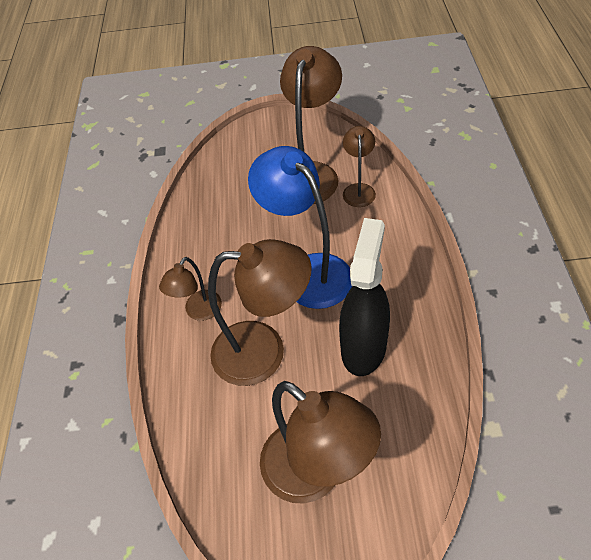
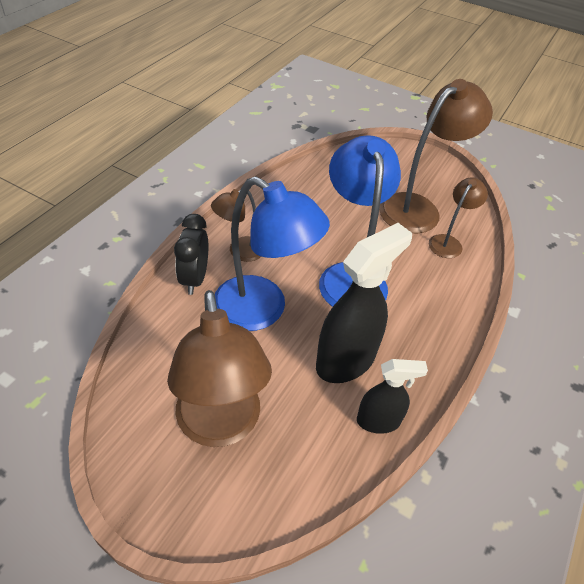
camera: 25 degrees right, 5 degrees down
(182, 364) = (194, 279): none -> black clock
(264, 351) = (262, 310): brown lamp -> blue lamp
(426, 378) = (378, 421): none -> black spray bottle

